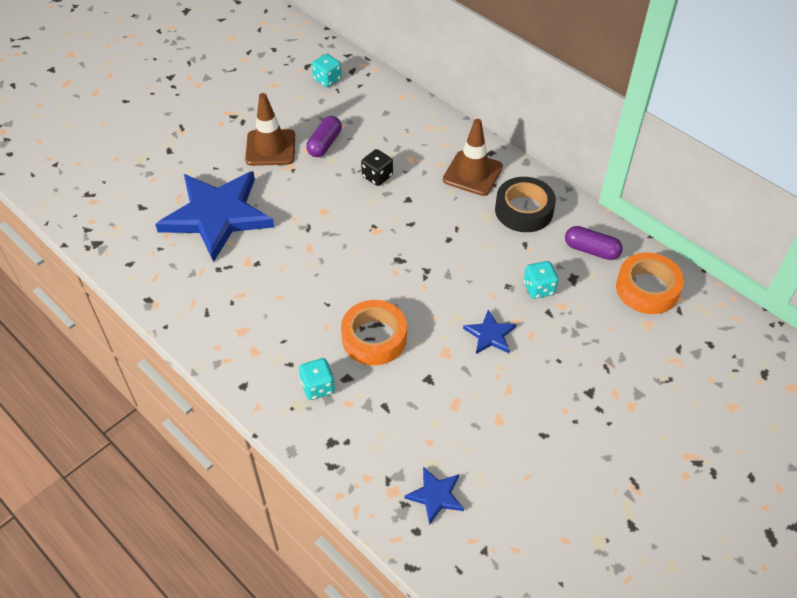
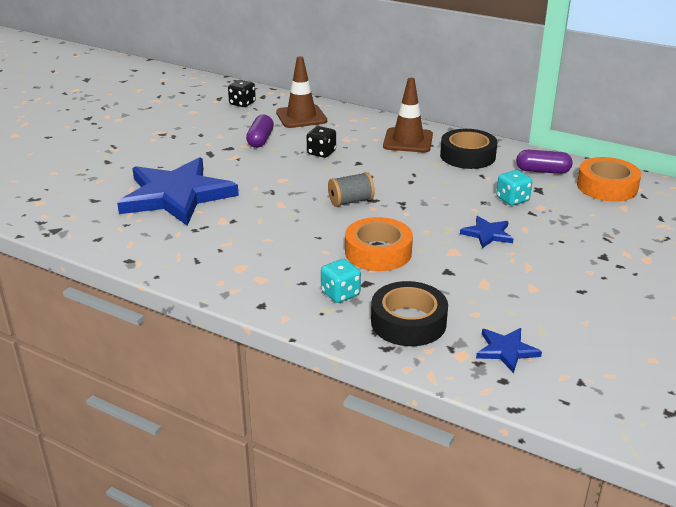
camera: 15 degrees left, 20 degrees down
(270, 148) = (209, 148): brown traffic cone -> brown traffic cone (301, 117)
(327, 79) = (242, 103): turquoise dice -> black dice
(363, 438) = (408, 322): none -> black tape
(377, 258) = (351, 201): none -> grey spool

